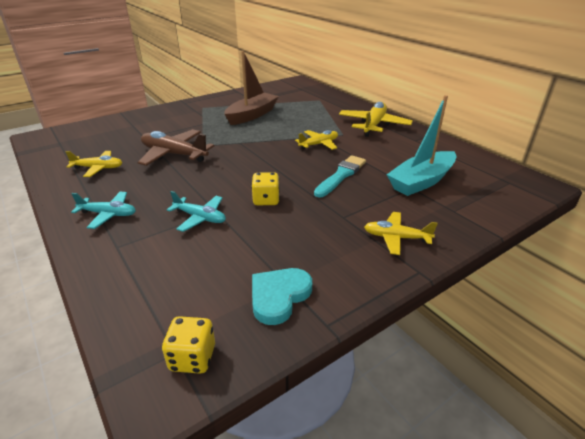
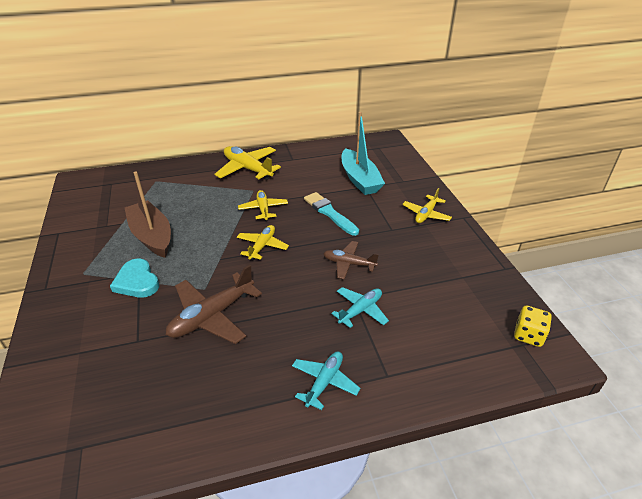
camera: 70 degrees left, 5 degrees up
(98, 168) = (201, 393): yellow plane -> yellow plane (262, 246)
(266, 200) = (349, 264): yellow dice -> brown plane
(279, 296) = (476, 283): turquoise heart -> turquoise heart (137, 281)

